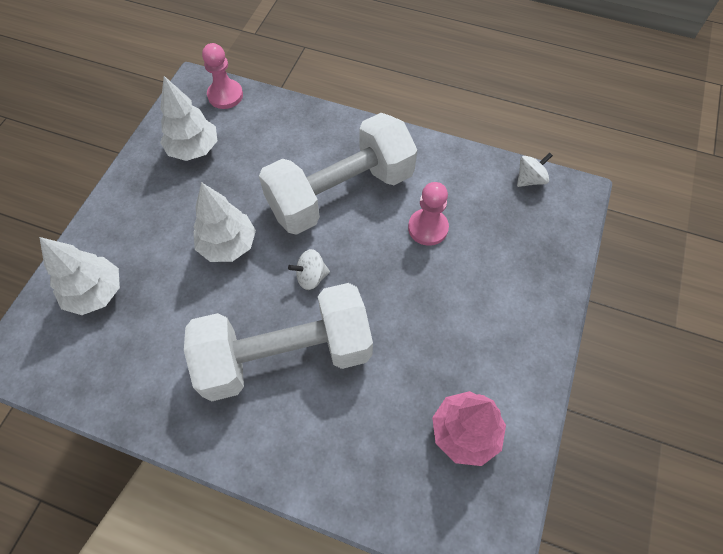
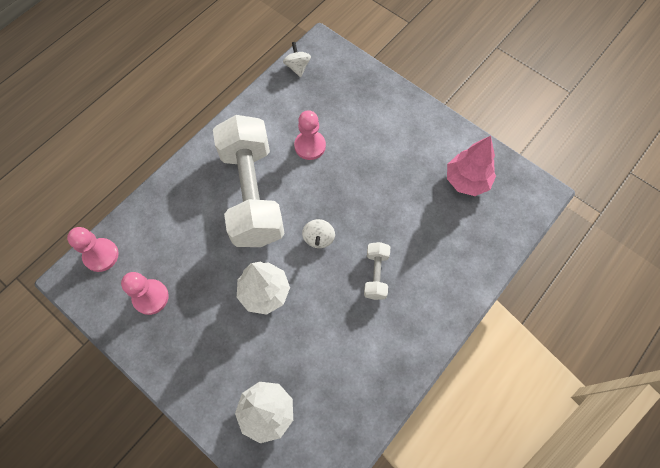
camera: 70 degrees left, 5 degrees up
(194, 149) = (150, 297): white tree -> pink pawn
(286, 354) = (376, 274): white dumbbell -> white dumbbell, size x0.42

